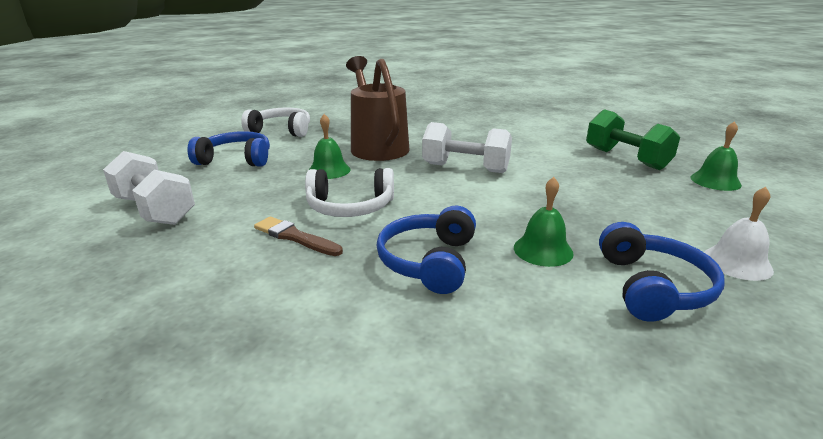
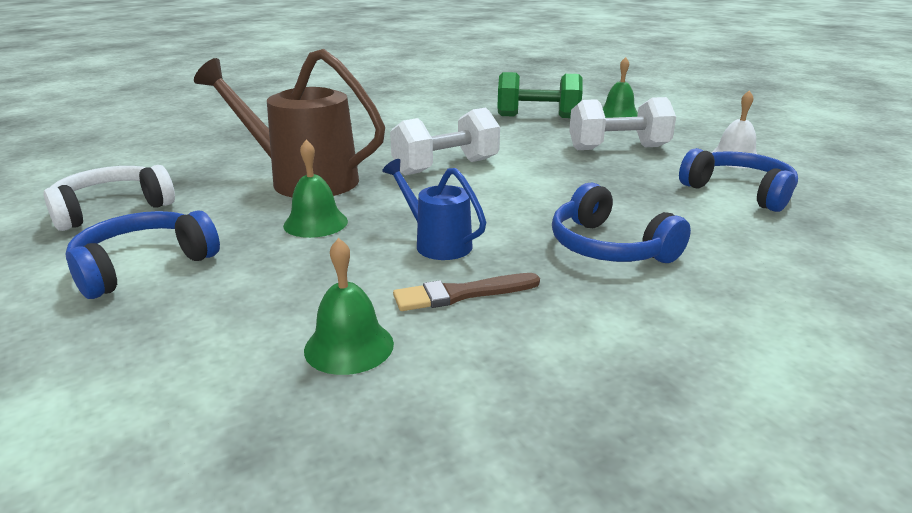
camera: 50 degrees left, 0 degrees up
(155, 210) = (200, 375): white dumbbell -> white dumbbell (618, 148)
(350, 207) = (436, 243): white headphones -> blue watering can
(543, 250) = (646, 200): green bell -> green bell (349, 346)

